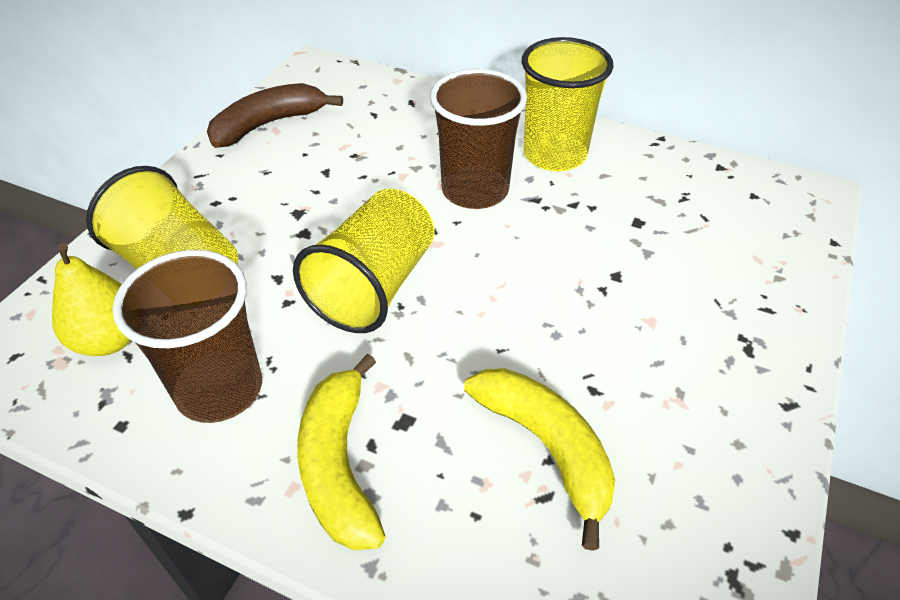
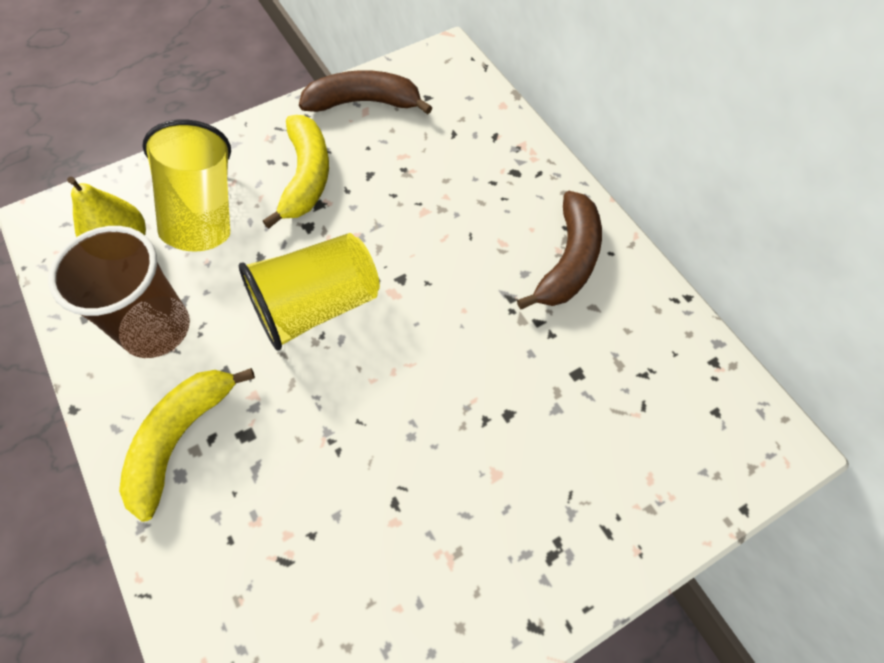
camera: 35 degrees right, 15 degrees up
(475, 190) = (468, 260): brown cup -> none
(547, 447) = (319, 525): yellow banana -> yellow banana (306, 177)
(554, 155) = (569, 260): yellow cup -> brown banana

